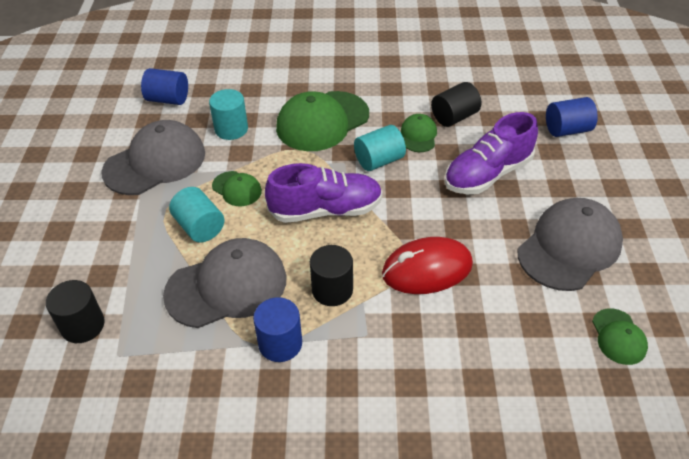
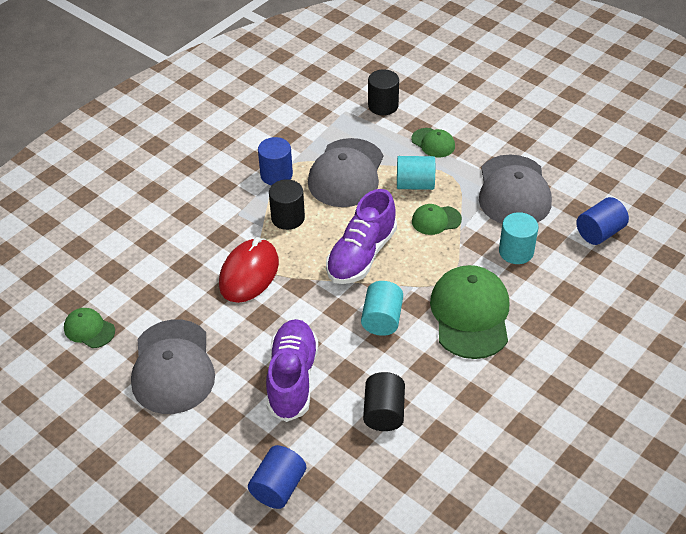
camera: 130 degrees right, 0 degrees up
(418, 135) = (386, 368): green cap -> green cap (433, 143)

